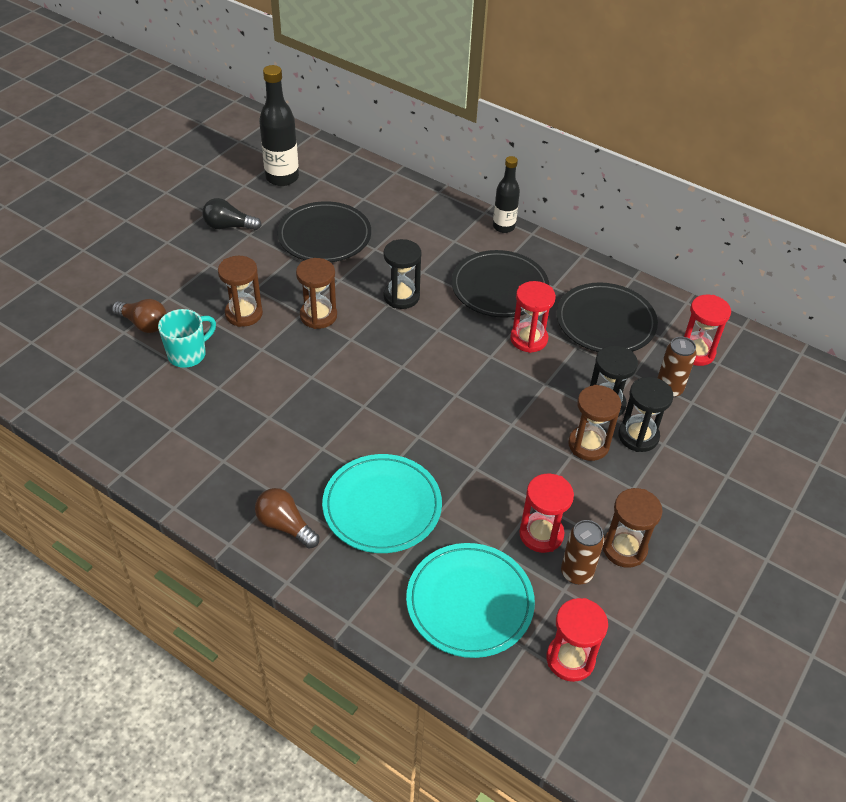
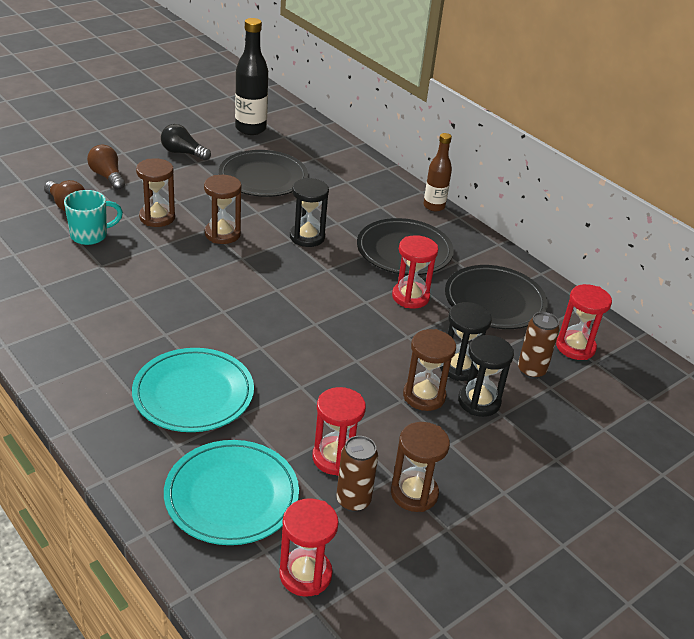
camera: 15 degrees right, 10 degrees down
(285, 525) = (95, 385): brown light bulb -> brown light bulb (107, 176)
(503, 227) = (434, 206): black bottle -> brown bottle

